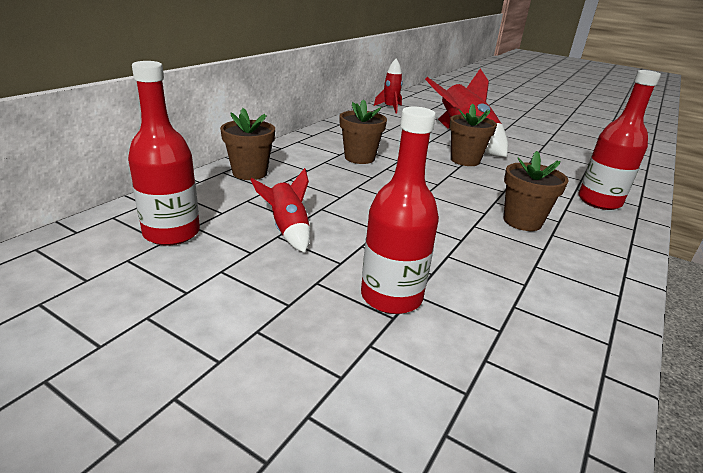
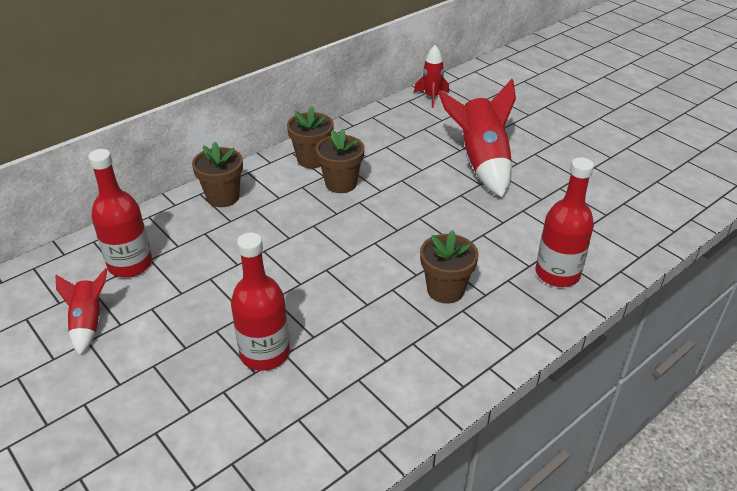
camera: 20 degrees right, 10 degrees up
(288, 230) = (221, 273): red rocket -> red rocket (88, 323)
(465, 160) = (454, 196): brown flower pot -> brown flower pot (312, 159)

